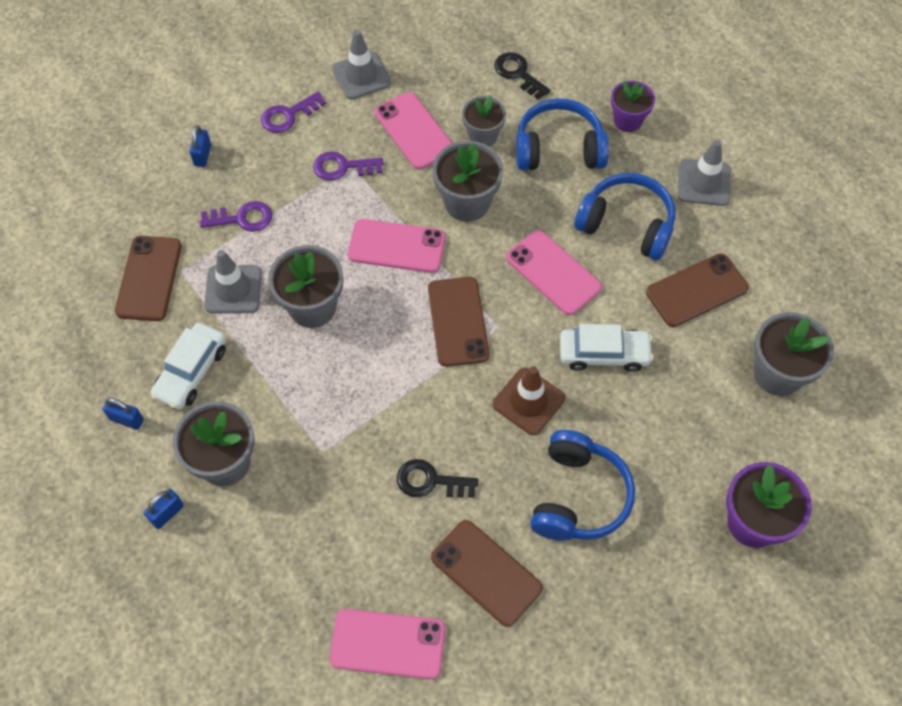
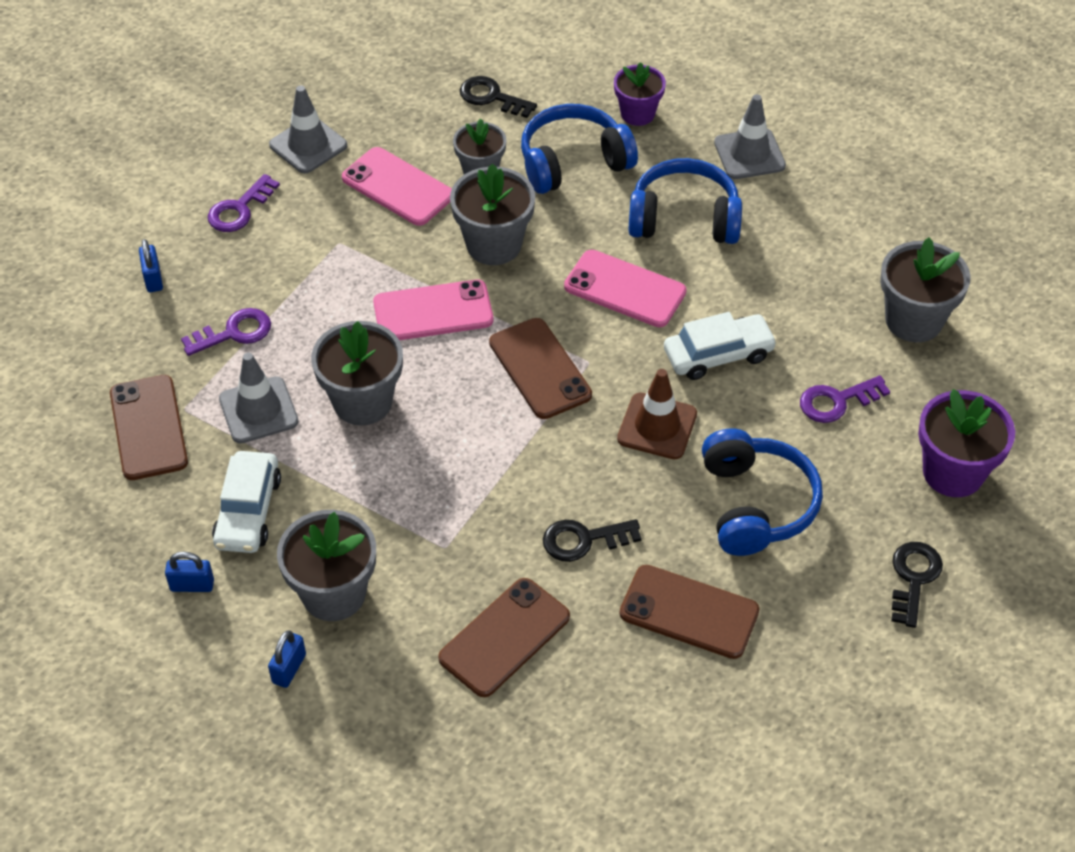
camera: 20 degrees left, 10 degrees down
(342, 167) = (330, 247): purple key -> purple key (837, 401)
(388, 644) = (611, 719): pink phone -> none
(680, 606) = (913, 578): none -> black key
(696, 290) = (790, 263): brown phone -> brown phone (504, 637)

